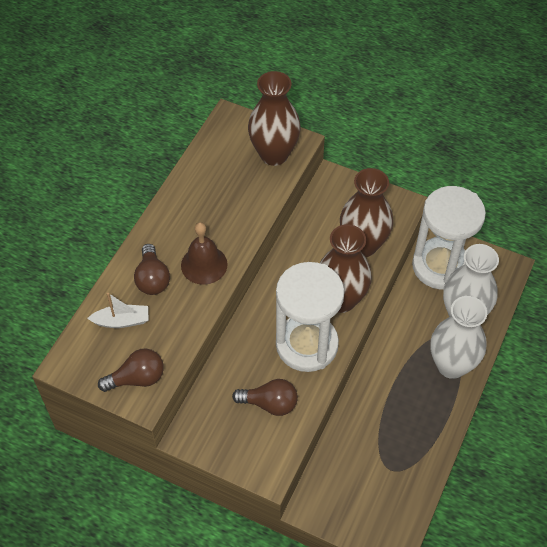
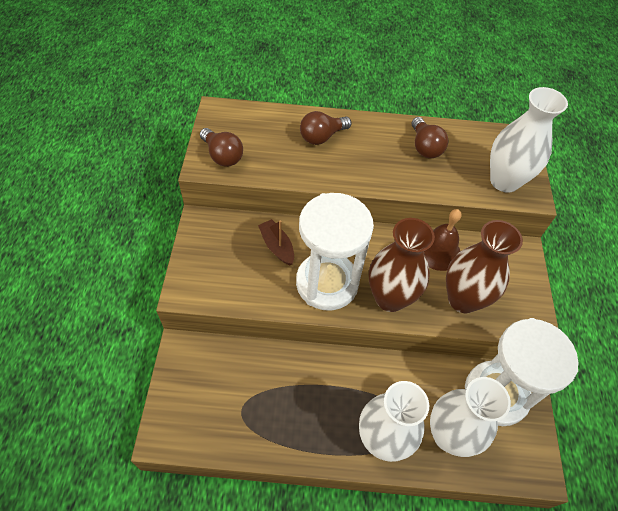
camera: 65 degrees right, 0 degrees up
(121, 321) = (272, 130): white boat -> none
(204, 264) = (354, 166): brown bell -> brown bell (438, 251)
(248, 374) = (277, 246): none -> brown boat
(270, 403) = (253, 272): brown light bulb -> brown light bulb (425, 147)
(274, 154) = (504, 181): brown vase -> white vase

